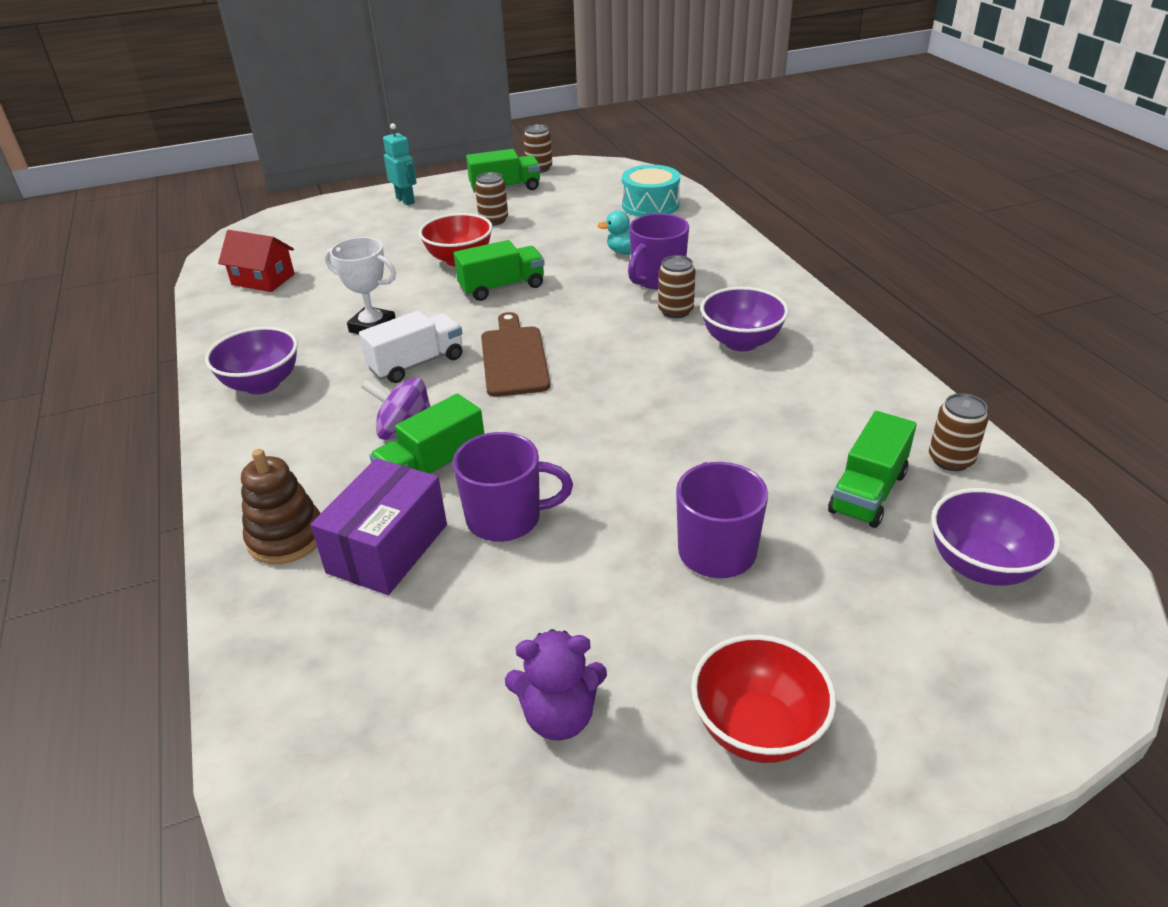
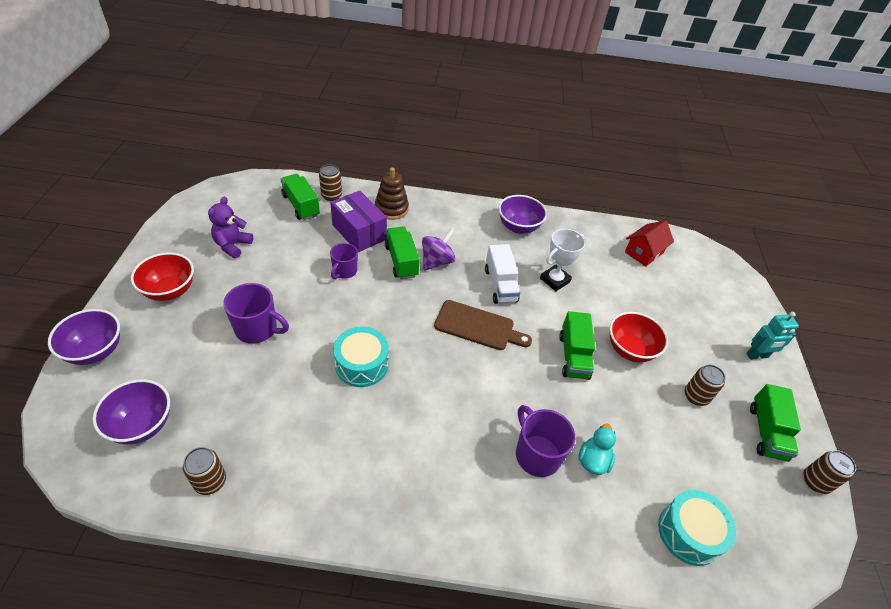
camera: 110 degrees right, 10 degrees up
(506, 518) = (344, 271): purple mug -> purple mug, size x0.66
(669, 422) = (361, 364): none -> turquoise drum
(675, 311) = (481, 439): brown can -> brown can (331, 195)
(741, 342) = (414, 453): purple bowl -> purple bowl (95, 351)
(868, 492) = (230, 416): green truck -> green truck (301, 205)

